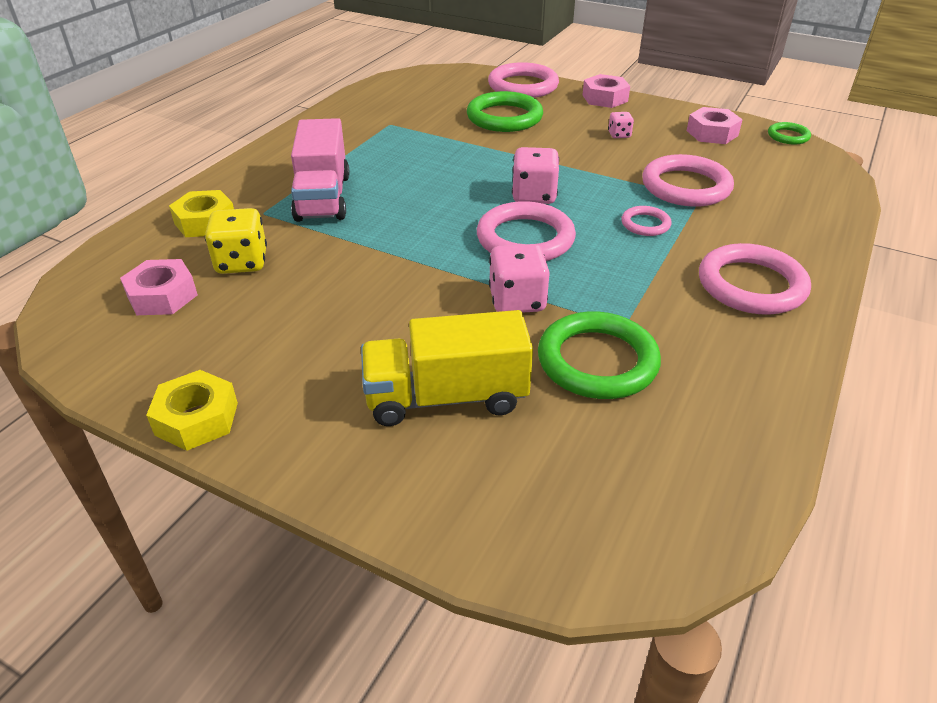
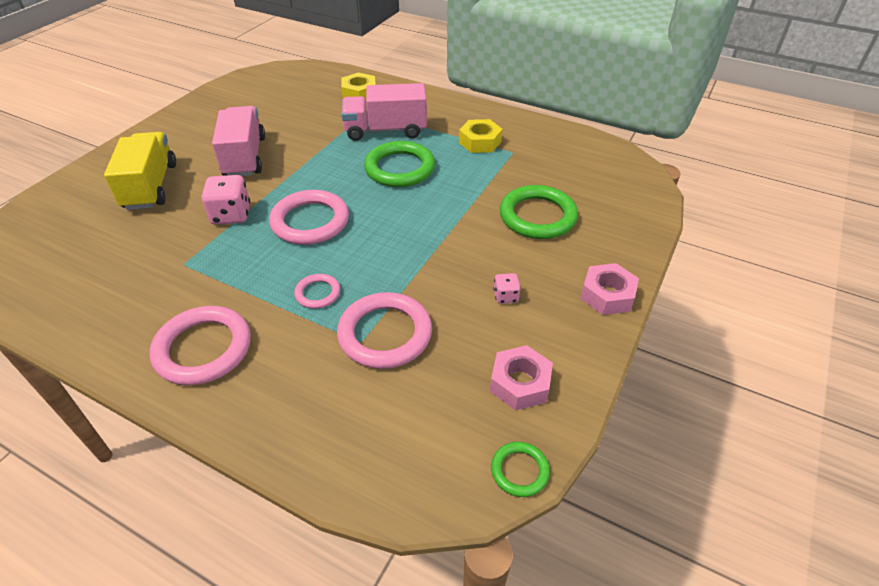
camera: 90 degrees right, 5 degrees up
(162, 296) = (282, 92): pink nut -> none
(196, 419) = (176, 115): yellow nut -> yellow nut (480, 142)
(242, 262) = (309, 110): yellow dice -> none
(370, 309) = (245, 157): none -> pink truck
(523, 86) = (624, 231): pink ring -> none
(534, 195) = (377, 229): pink dice -> none
(597, 361) = (151, 247): green ring -> green ring (399, 168)

